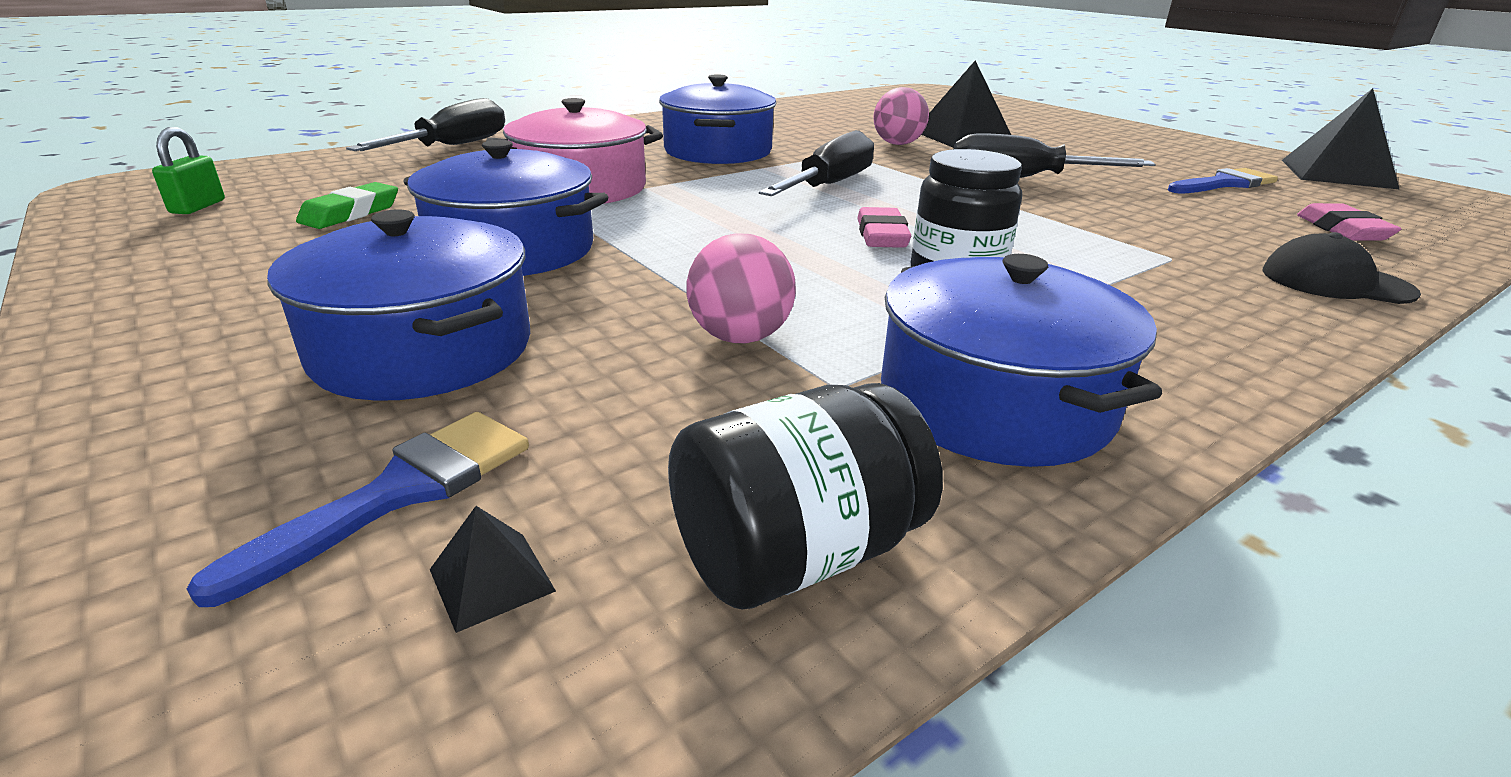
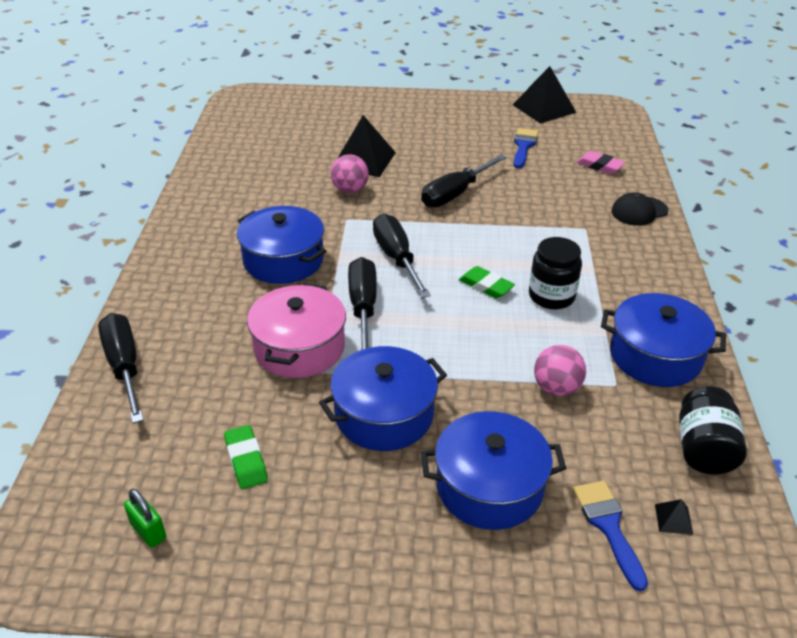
camera: 50 degrees left, 10 degrees up
(704, 194) = (363, 307): none -> black screwdriver
(881, 236) = (486, 286): pink eraser -> green eraser

